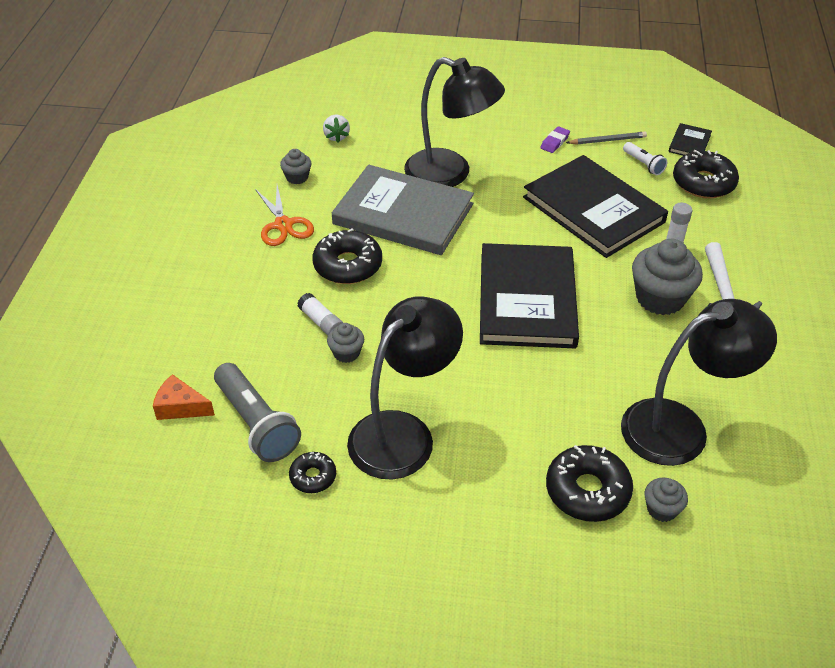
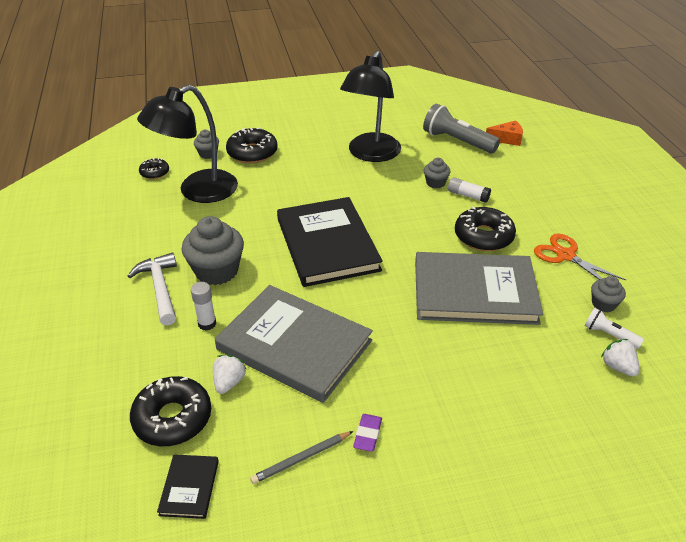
camera: 160 degrees right, 5 degrees down
(313, 477) = (406, 129): black donut -> black donut (154, 173)
(450, 174) = (461, 350): black lamp -> none
(593, 209) = (294, 345): black book -> grey book
(643, 164) = (248, 428): white flashlight -> white flashlight (609, 335)
(656, 196) = (229, 382): none -> white strawberry

